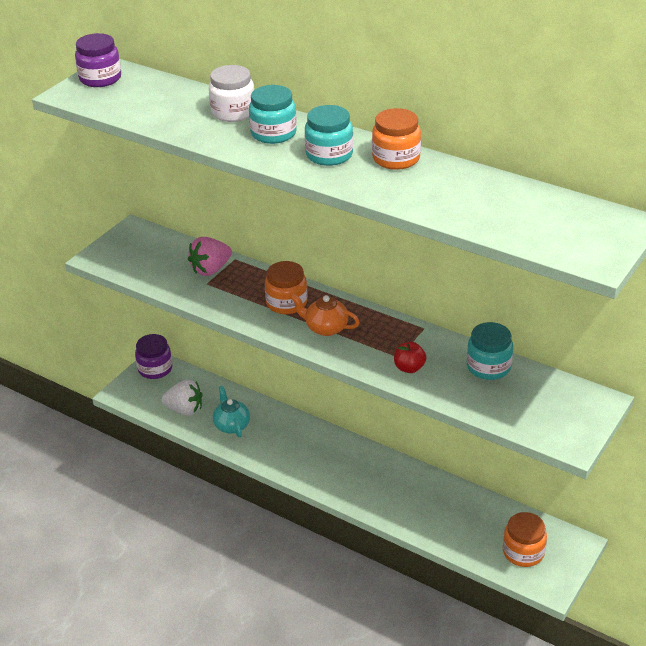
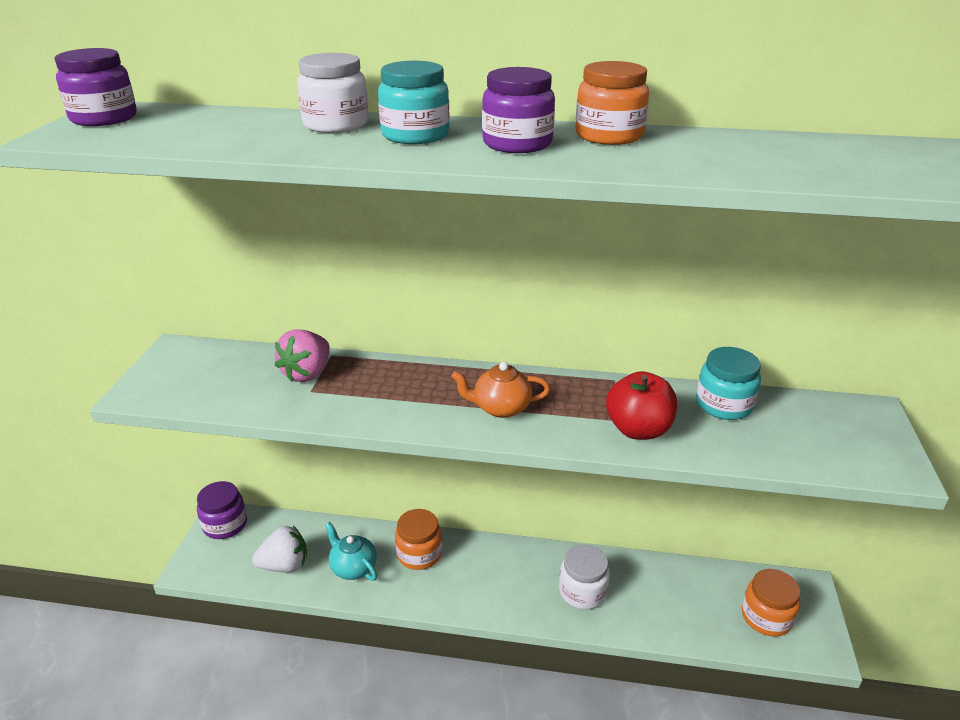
camera: 25 degrees left, 5 degrees down
(286, 303) = (431, 390): orange jar -> orange jar (419, 554)
(329, 155) = (517, 144): turquoise jar -> purple jar
(391, 492) = (582, 591): none -> white jar
(409, 368) = (638, 430): red apple -> red apple, size x1.60

